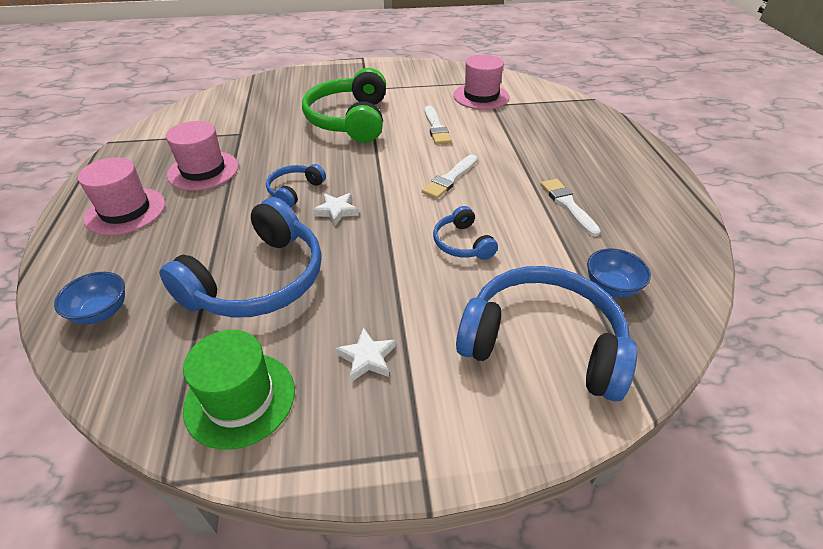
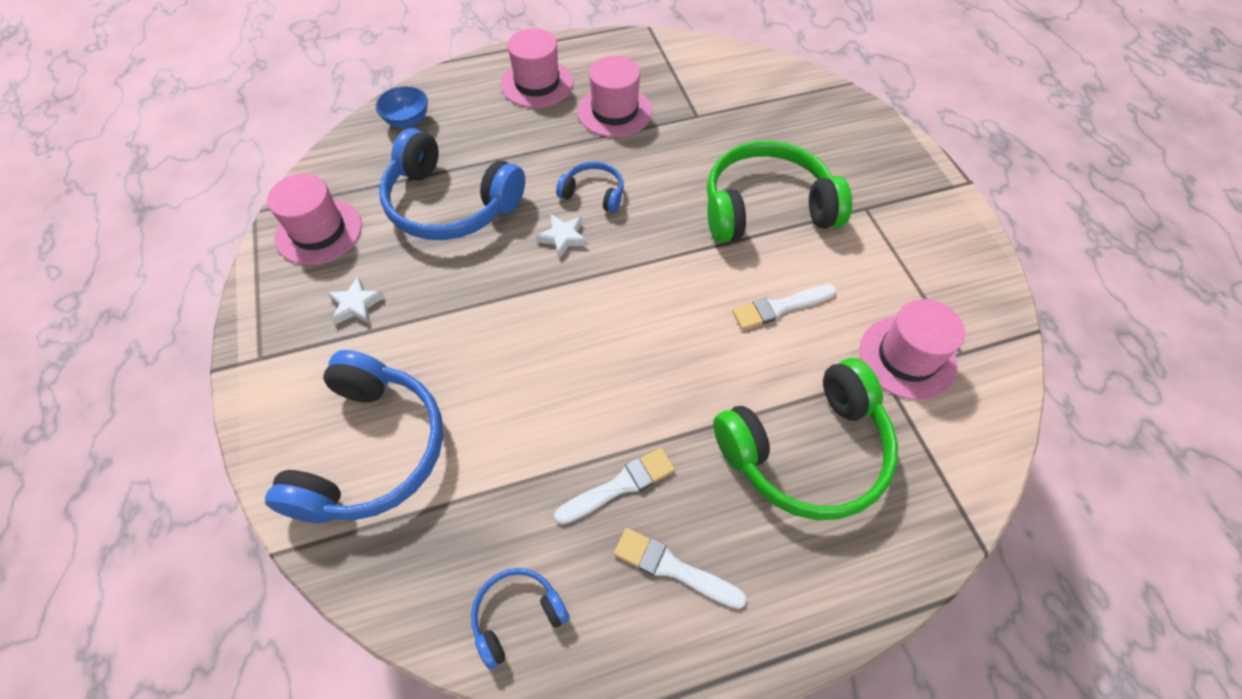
camera: 80 degrees right, 15 degrees up
(240, 399) = (319, 231): green hat -> pink hat
(450, 179) = (651, 338): white brush -> white brush (673, 568)
(462, 243) = (522, 364): blue headphones -> blue headphones (517, 615)
(541, 135) = (807, 451): none -> green headphones
(611, 287) = (457, 530): blue bowl -> none

